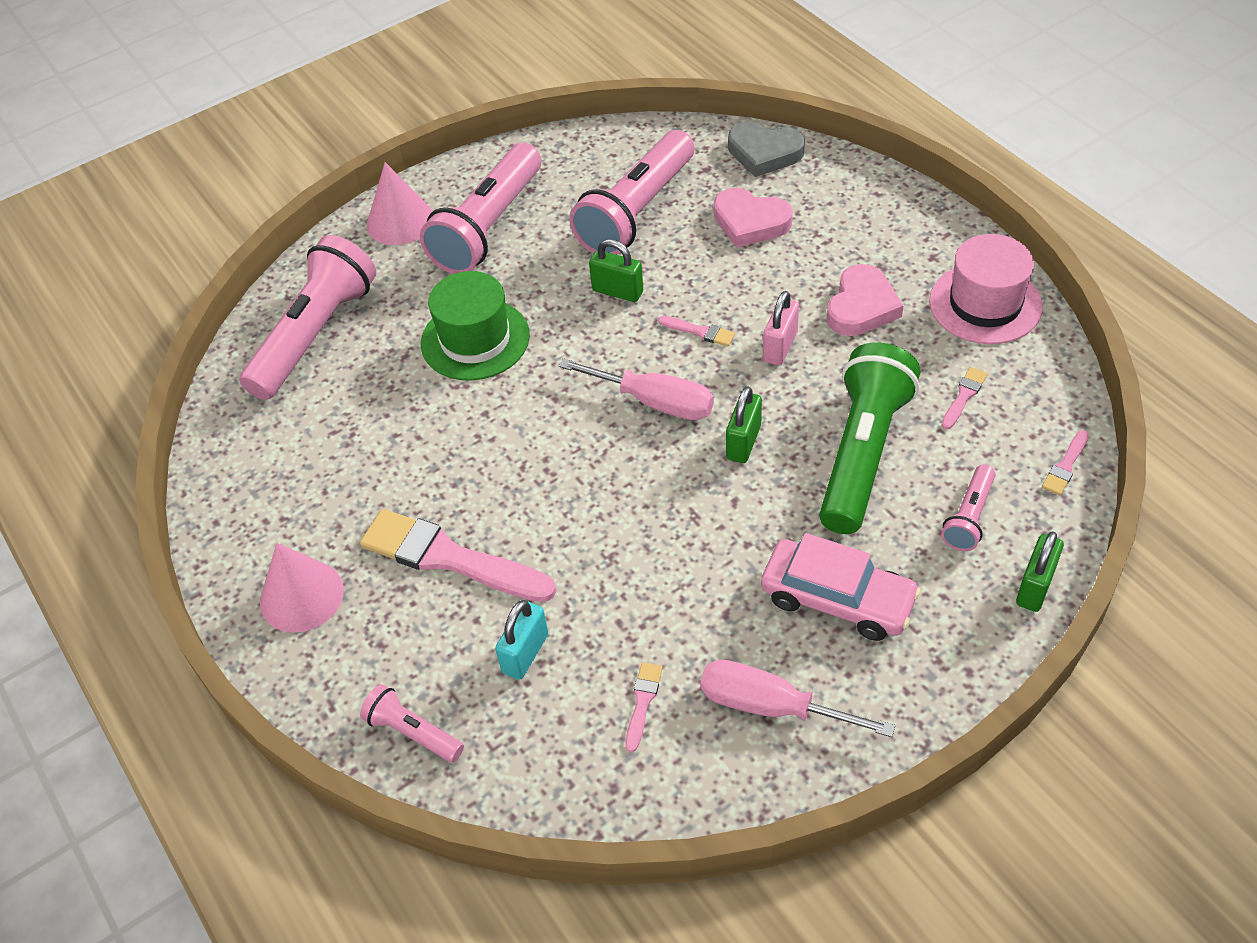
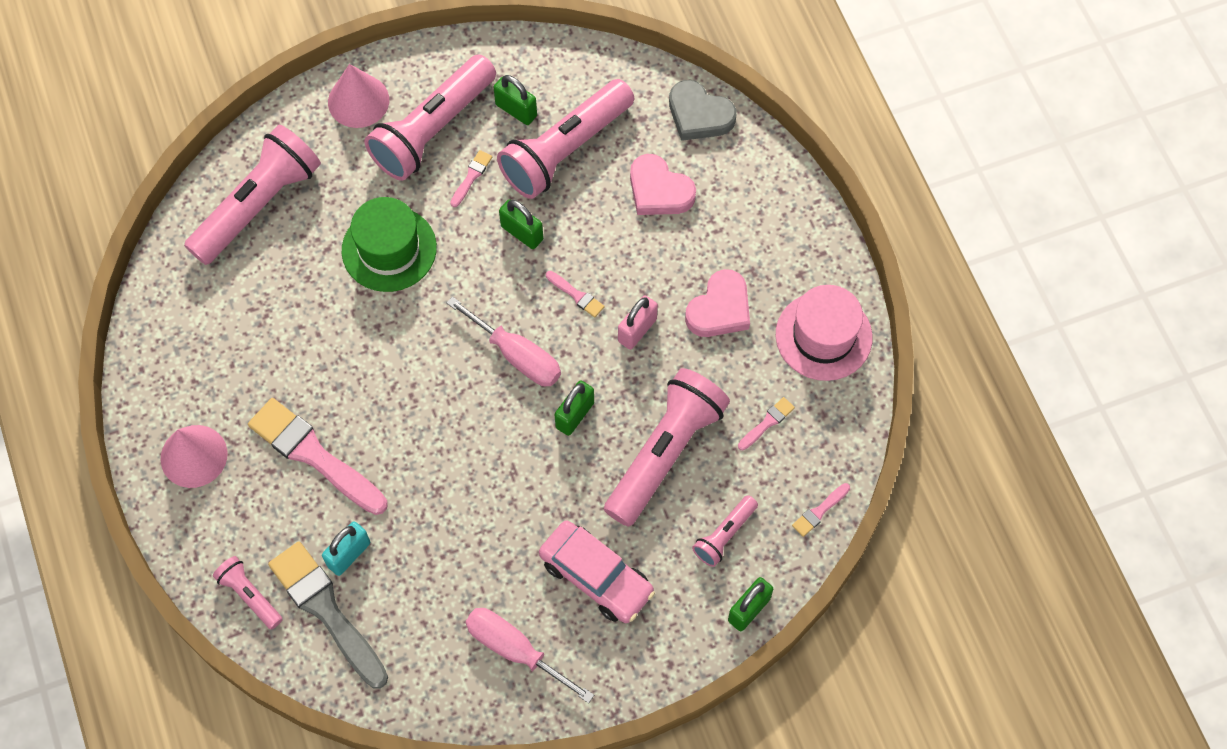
camera: 10 degrees right, 15 degrees up
(517, 724) = (326, 611): none -> grey brush
(572, 191) = (516, 110): none -> green padlock
(642, 702) = (423, 620): pink brush -> pink brush (471, 177)
(862, 453) = (665, 453): green flashlight -> pink flashlight

